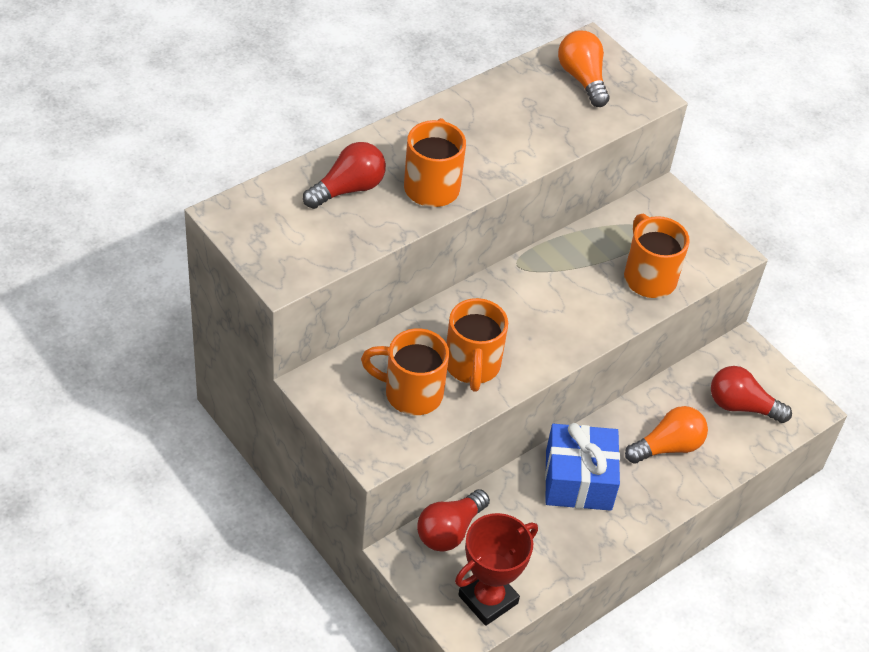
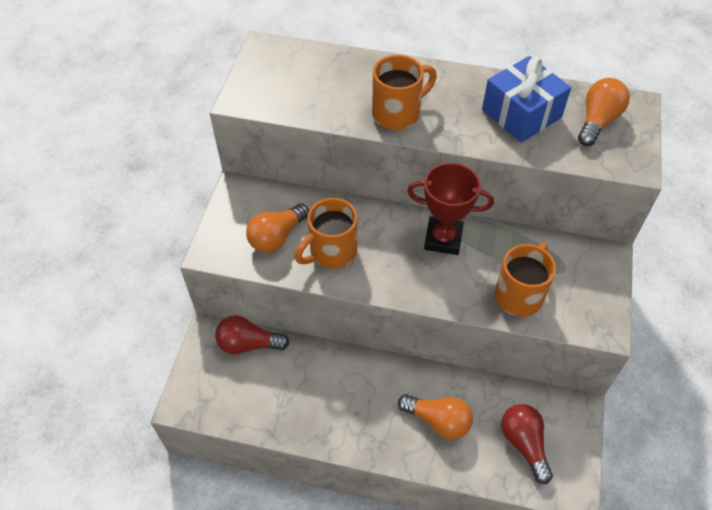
camera: 55 degrees right, 5 degrees up
(348, 189) = (347, 80): red light bulb -> none
(410, 393) = (277, 237): orange mug -> orange light bulb
(488, 599) = (215, 401): red trophy -> red trophy (443, 239)
(578, 480) = (355, 387): blue gift -> blue gift (521, 114)

